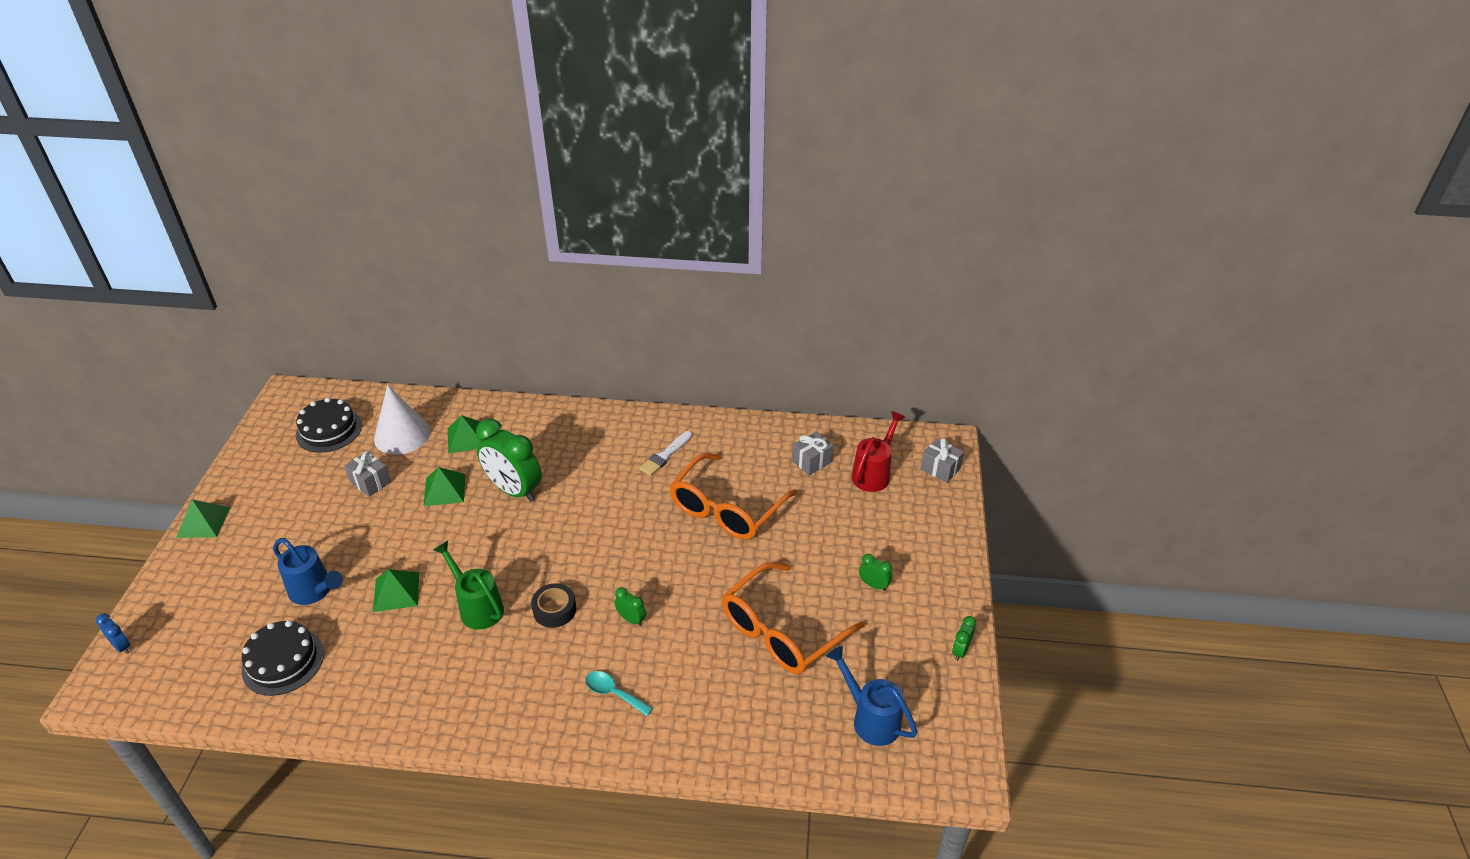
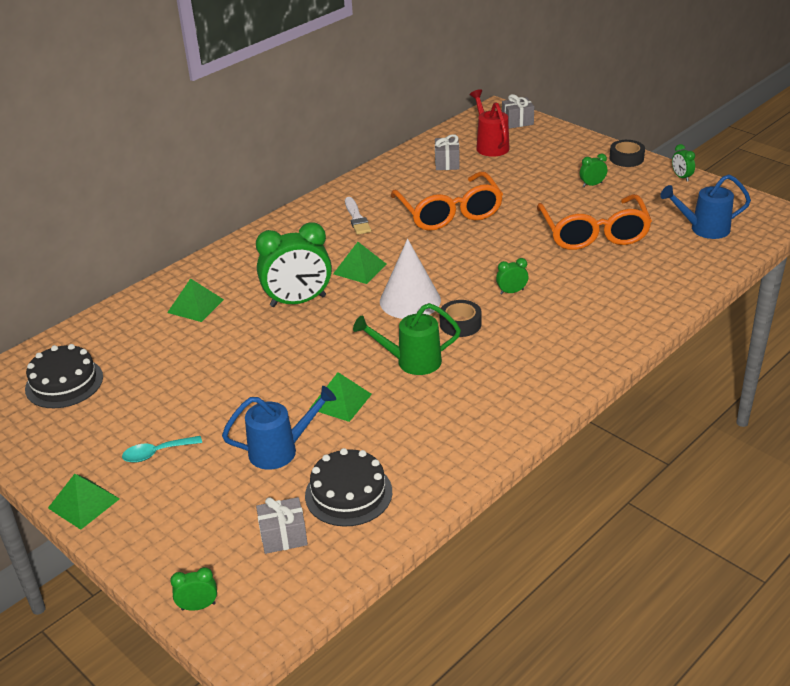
camera: 50 degrees left, 5 degrees down
(122, 646) = (198, 606): blue clock -> green clock
(370, 482) = (177, 377): grey gift -> grey gift (283, 536)
(402, 435) = (138, 340): white cone -> white cone (410, 300)
(444, 489) = (246, 337): green pyramid -> green pyramid (359, 269)
(613, 693) = (575, 324): turquoise spoon -> turquoise spoon (156, 453)
(953, 587) = (626, 158): none -> black tape

